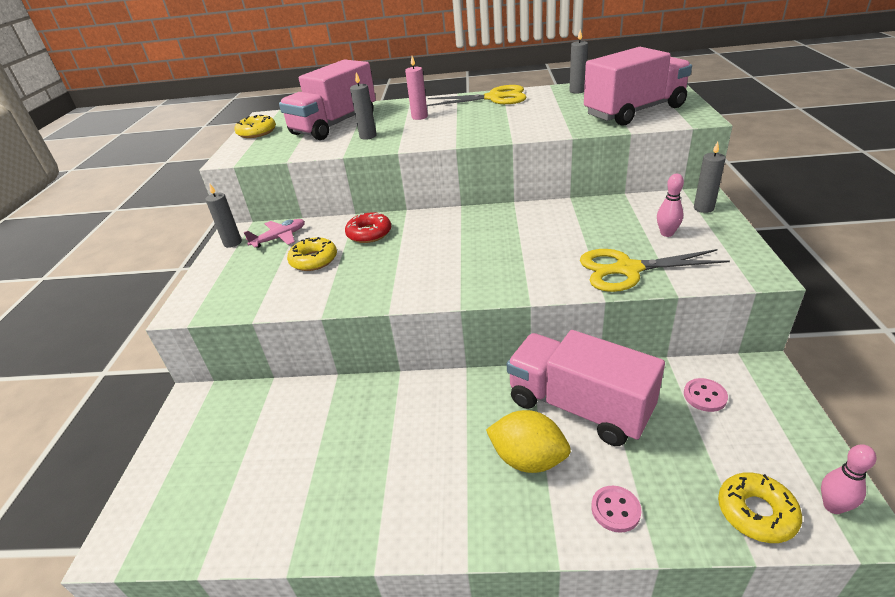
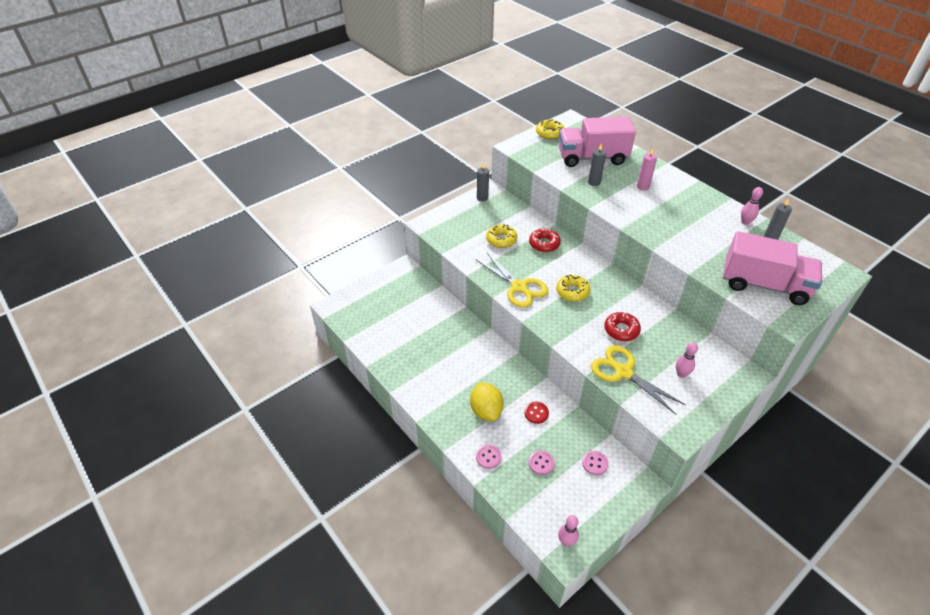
camera: 45 degrees right, 10 degrees up
(280, 238) = (504, 212): pink plane -> none
(494, 98) = (710, 203): yellow scissors -> yellow scissors (519, 287)
(541, 93) = (745, 222): none -> pink bowling pin
(562, 242) = (621, 330): none -> red donut
(579, 406) = (536, 413): pink truck -> red button
(669, 451) = (541, 463): none -> pink button
(703, 208) = (733, 380): grey candle -> none
(756, 512) = (534, 511): yellow donut -> yellow donut (572, 291)

